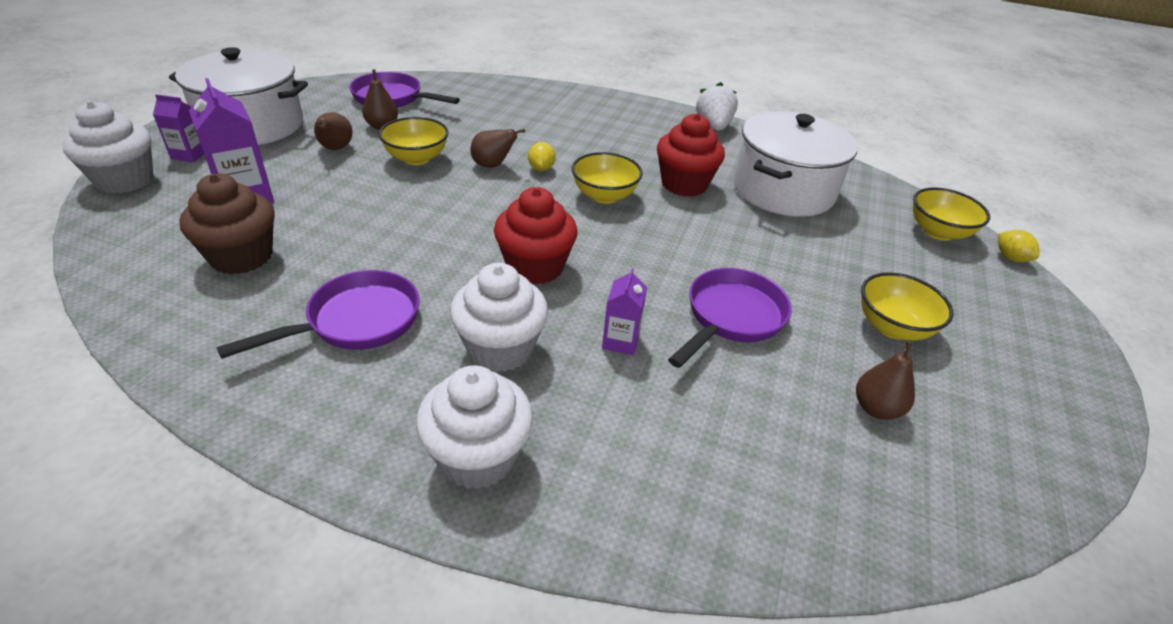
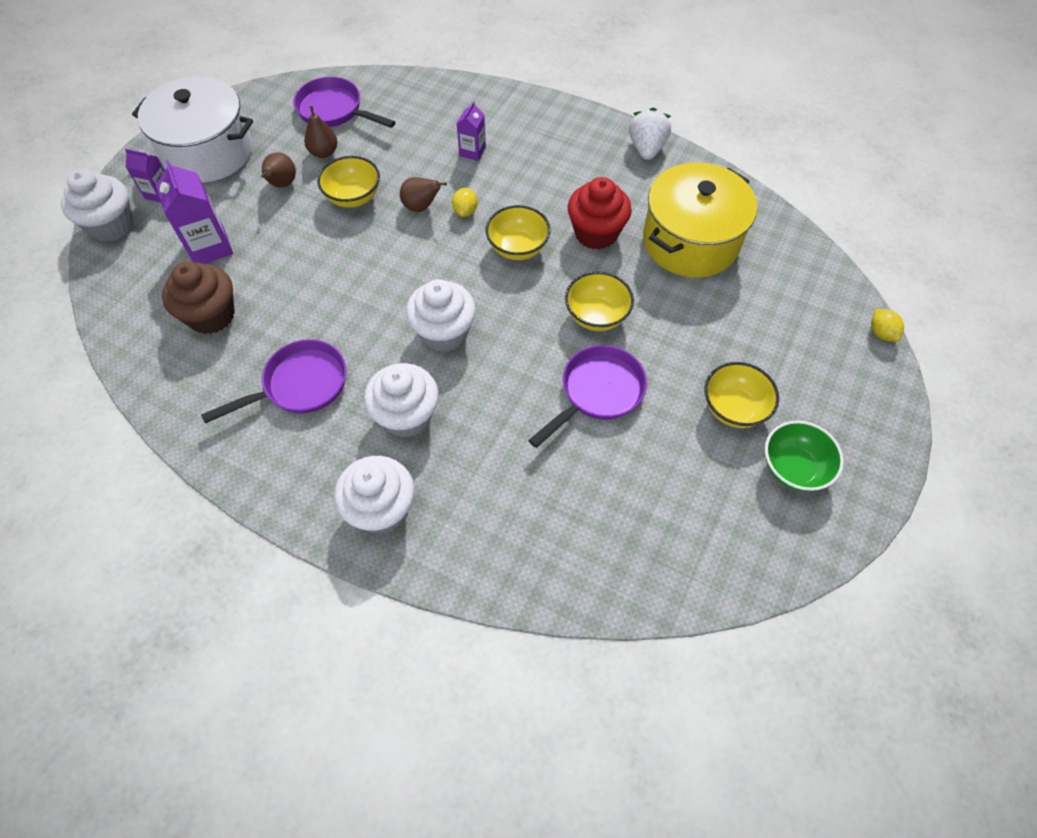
camera: 10 degrees right, 20 degrees up
(535, 267) = (444, 333): red cupcake -> white cupcake
(620, 341) = (501, 413): purple carton -> purple carton (472, 151)
(783, 190) = (690, 241): white pot -> yellow pot
(876, 408) = (688, 486): brown pear -> none
(938, 232) = (824, 299): yellow bowl -> yellow bowl (596, 316)
(989, 383) = (793, 468): none -> green bowl

